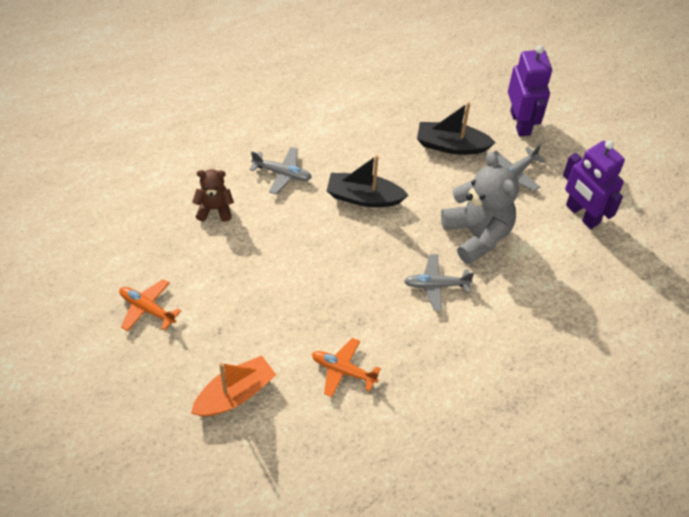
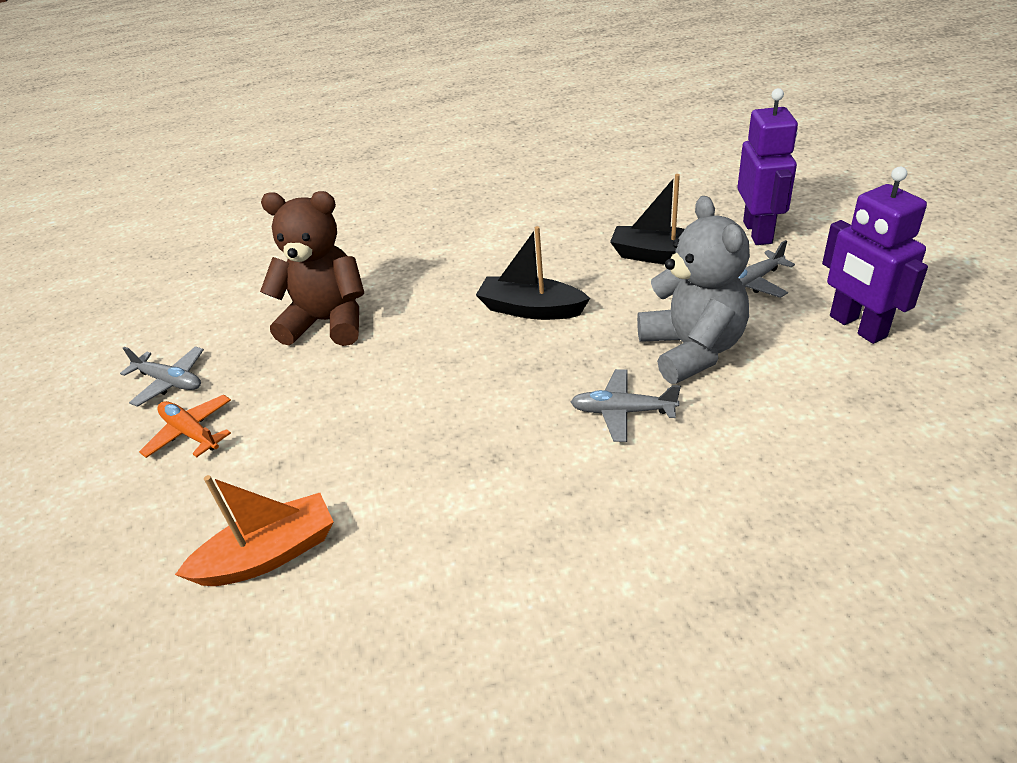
camera: 15 degrees right, 15 degrees down
(214, 209) = (328, 322): brown teddy bear -> brown teddy bear, size x1.84
(282, 173) = (428, 286): grey plane -> grey plane (170, 382)
(343, 370) = (452, 526): orange plane -> none

